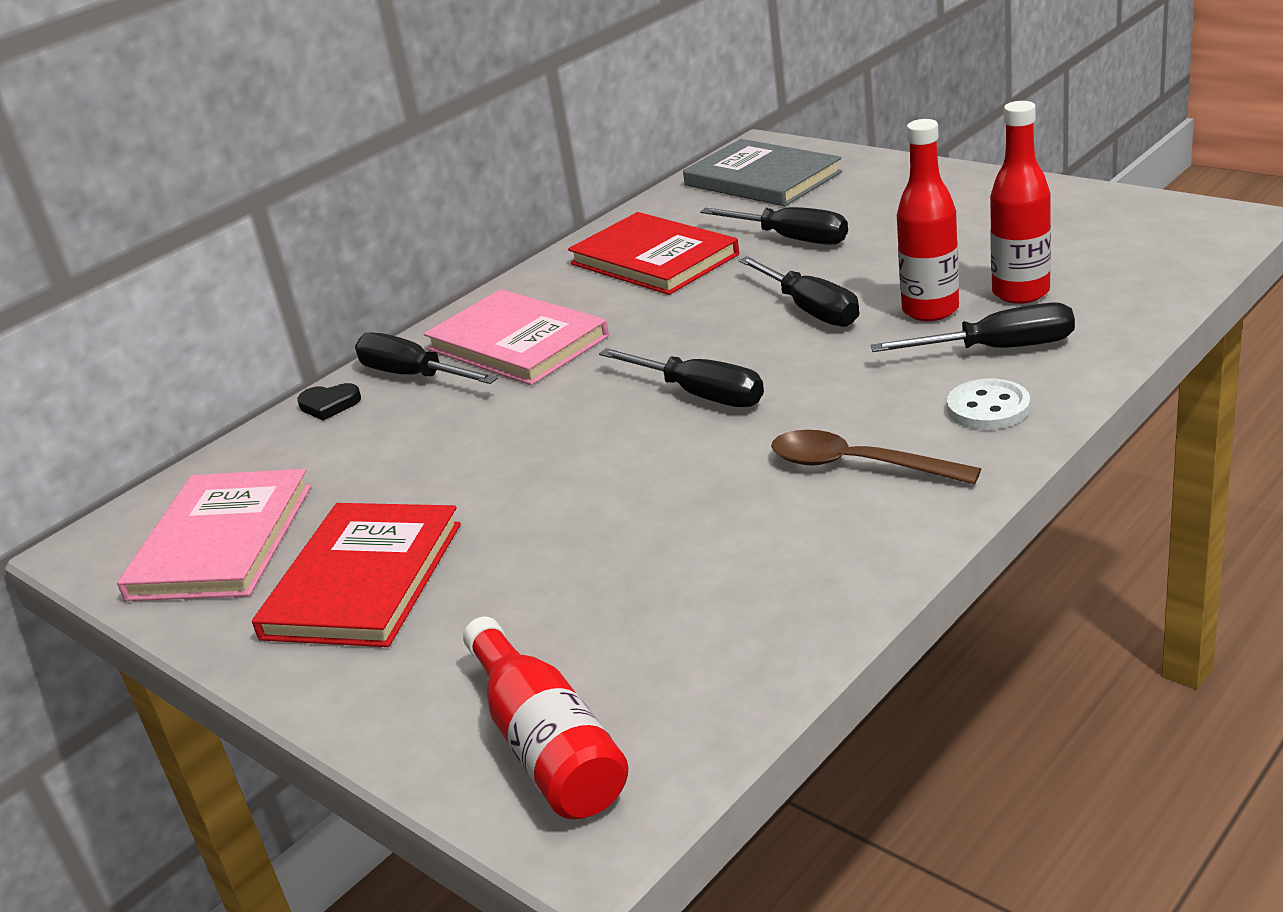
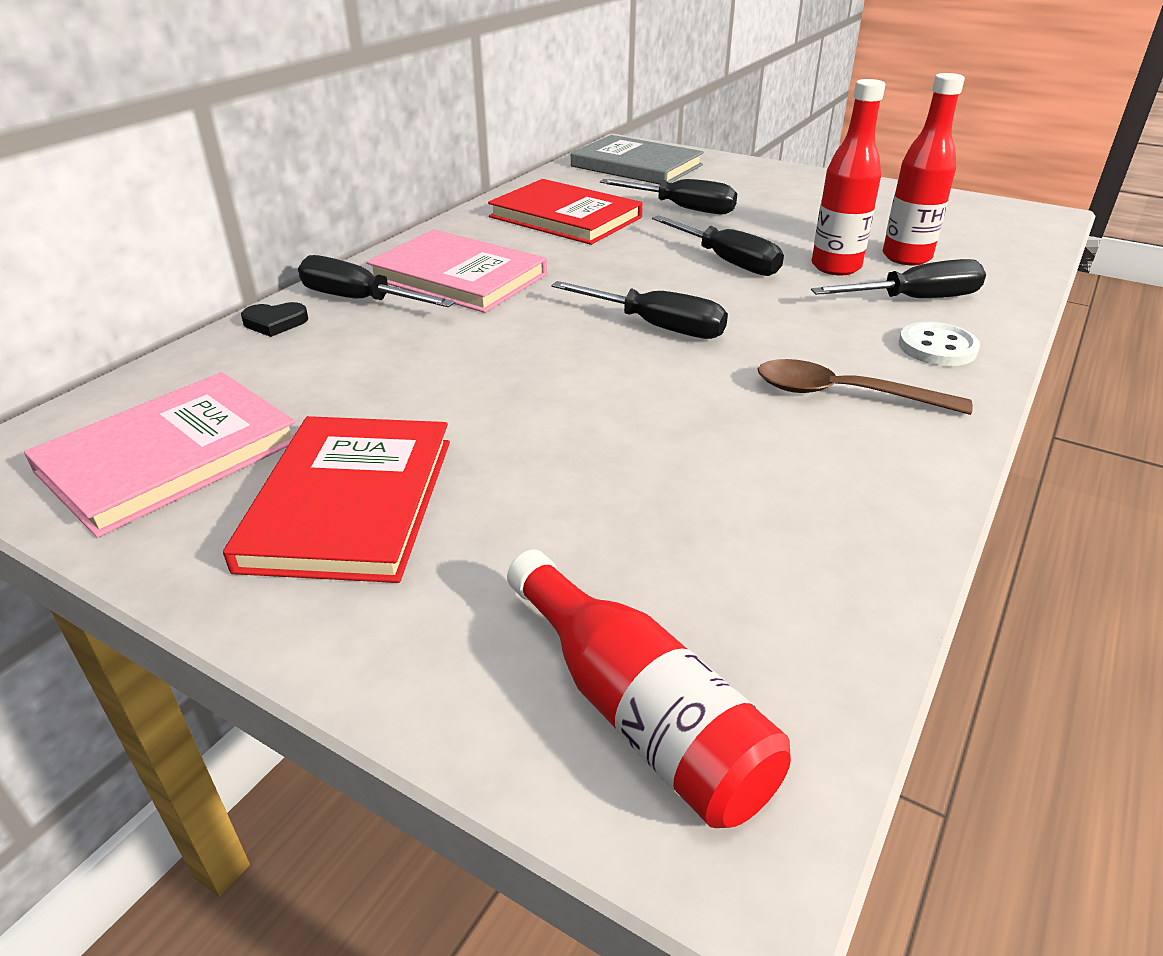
camera: 15 degrees left, 5 degrees up
(222, 541) = (170, 456): pink book -> pink book turned 45 degrees clockwise

